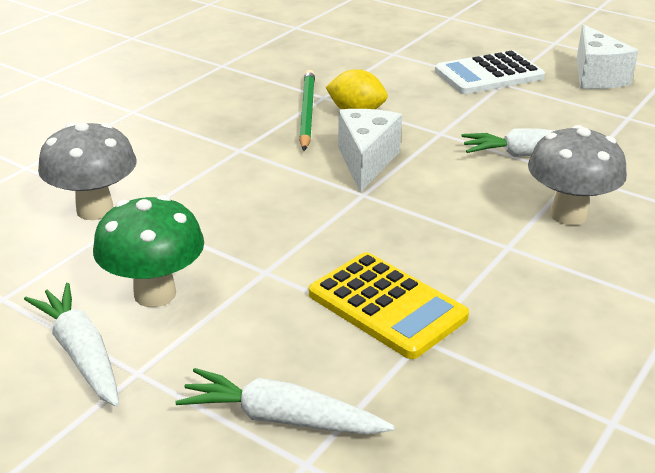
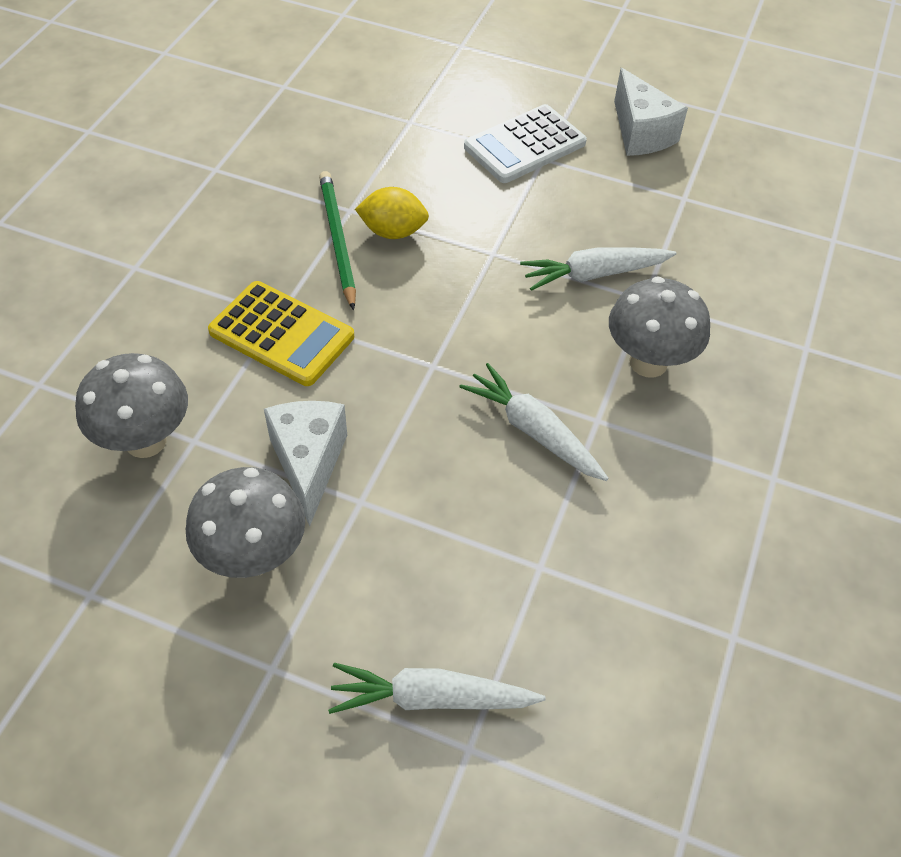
camera: 15 degrees left, 20 degrees up
(81, 353) = (204, 655): white carrot -> white carrot (533, 430)
(155, 294) = (254, 556): green mushroom -> grey mushroom
(366, 162) = (424, 313): white cheese -> white cheese (309, 463)
(387, 306) = (496, 527): yellow calculator -> yellow calculator (282, 334)

